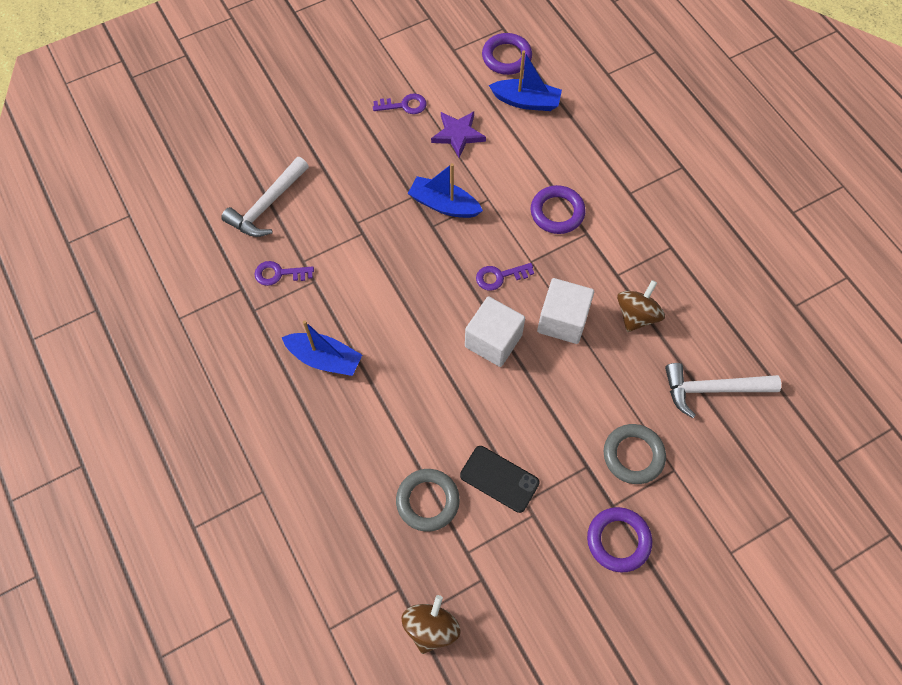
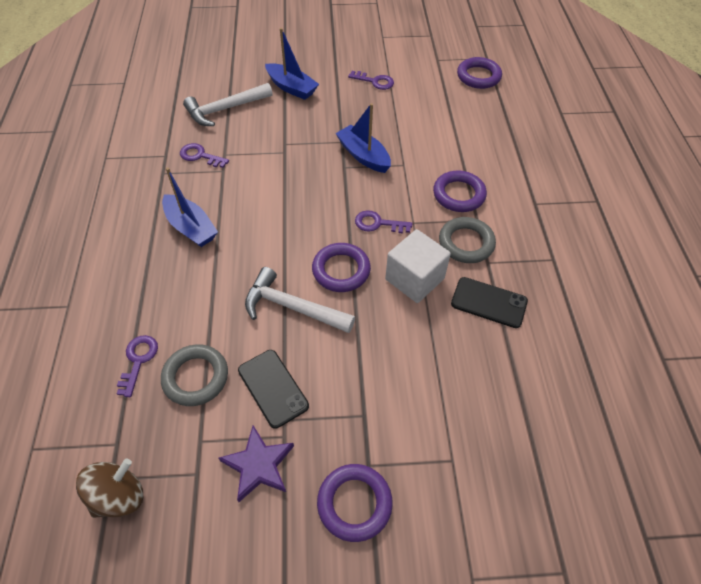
camera: 25 degrees right, 10 degrees down
(367, 510) = (138, 361): none -> purple key
(458, 135) = (406, 113): purple star -> purple star (258, 465)
(493, 341) = (341, 270): white cube -> purple ring
(526, 101) = (477, 110): blue boat -> blue boat (291, 88)
(633, 455) = (417, 426): grey ring -> grey ring (466, 243)
(636, 315) = (489, 302): brown spinning top -> black phone
(712, 389) = (533, 400): white hammer -> white hammer (292, 307)

